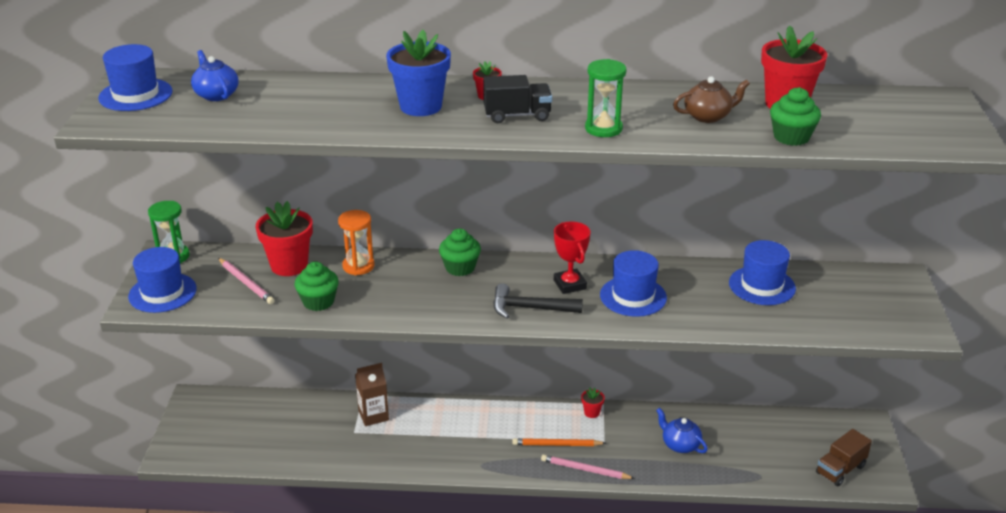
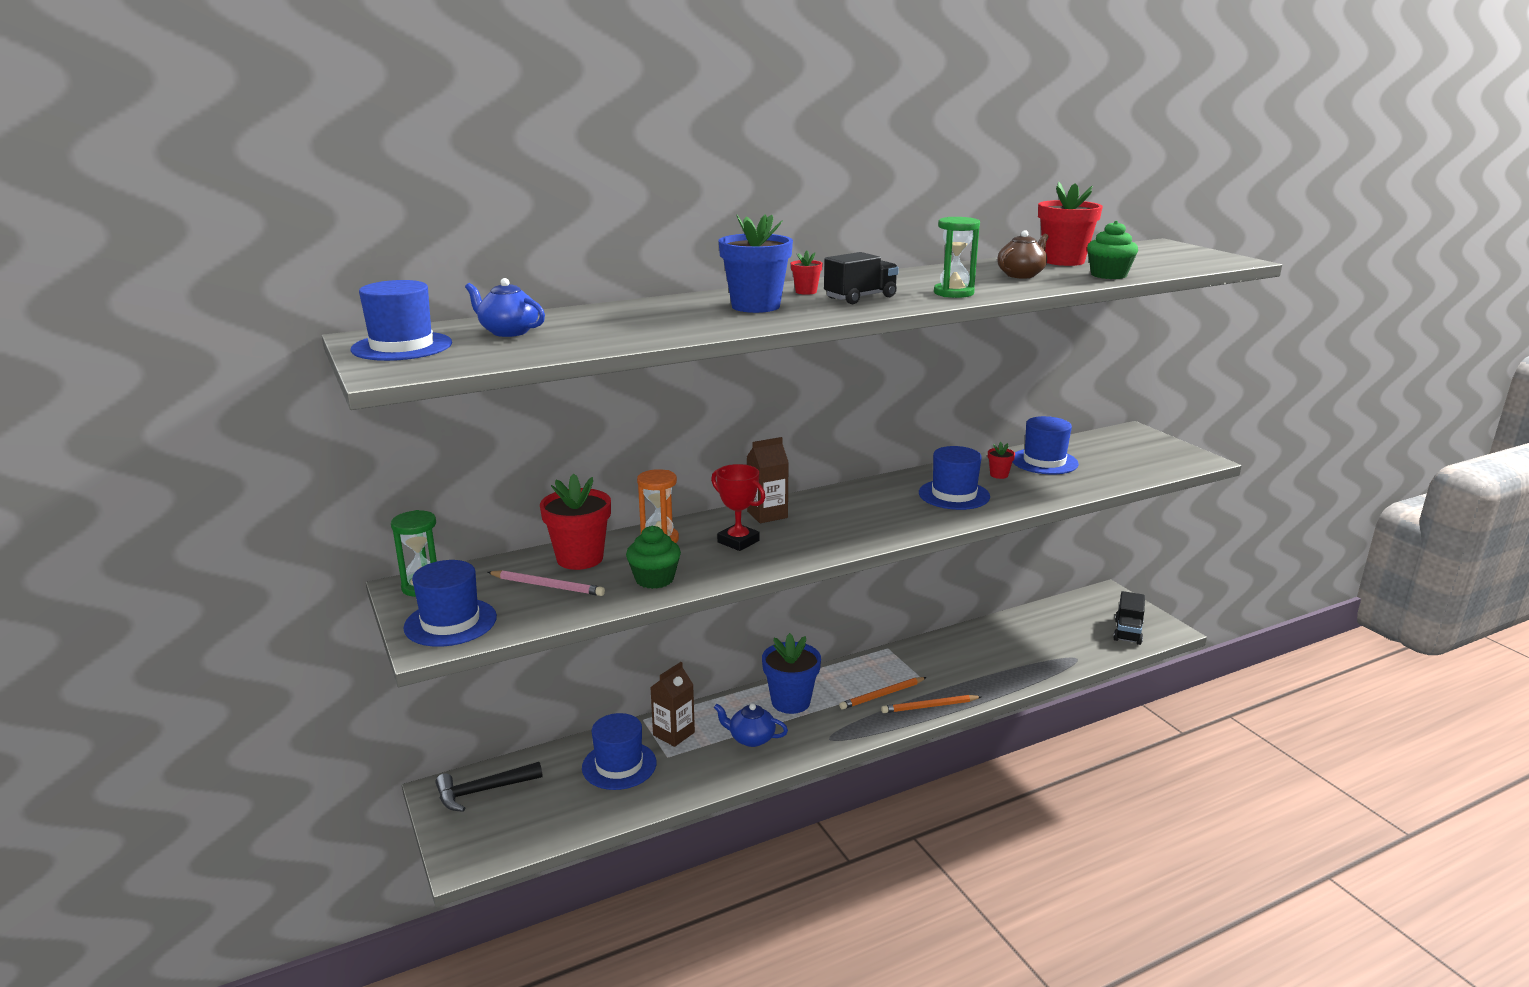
camera: 30 degrees left, 10 degrees down
(316, 425) = (619, 765): none -> blue hat
(460, 268) = (767, 514): green cupcake -> brown carton
(480, 422) = (790, 702): none -> blue flower pot
(530, 308) = (876, 527): black hammer -> black hammer (483, 791)
(569, 284) = (887, 501): red trophy -> red trophy (738, 541)
(585, 470) = (929, 706): pink pencil -> orange pencil
(592, 412) = (885, 658): red flower pot -> red flower pot (999, 475)
(680, 444) = (987, 657): blue teapot -> blue teapot (751, 738)
(840, 469) = (1128, 632): brown truck -> black truck

